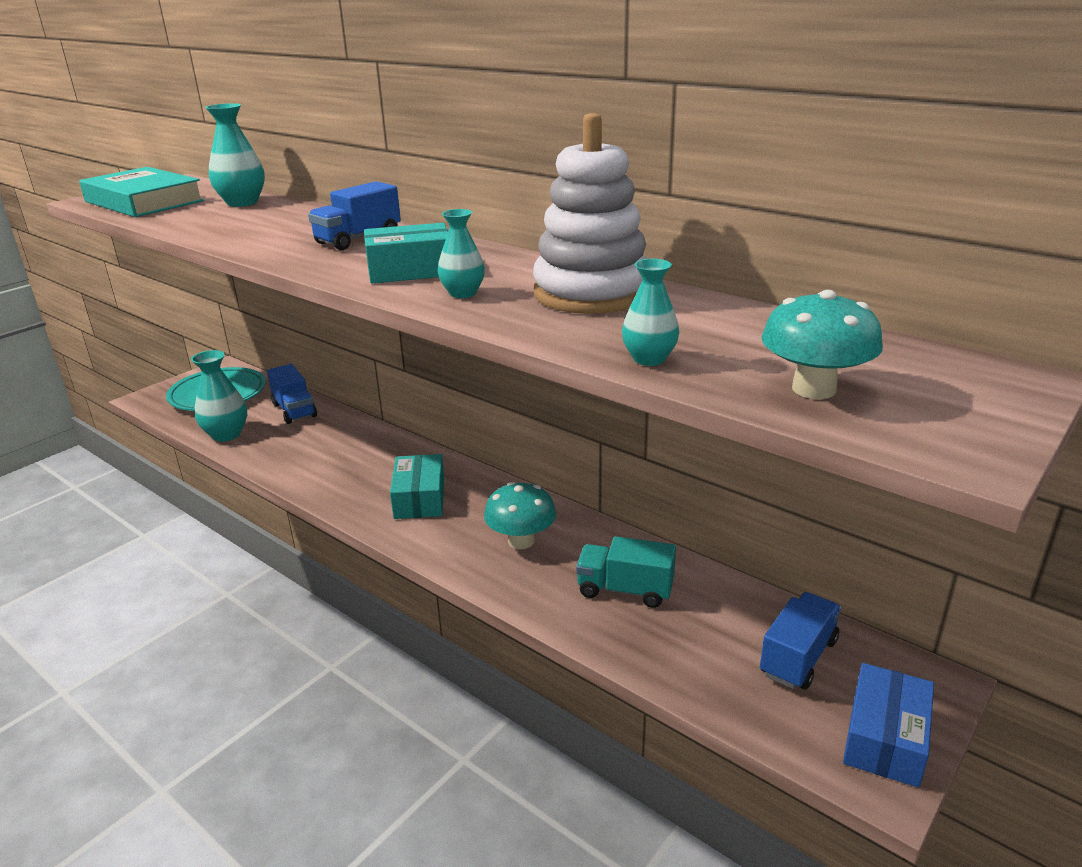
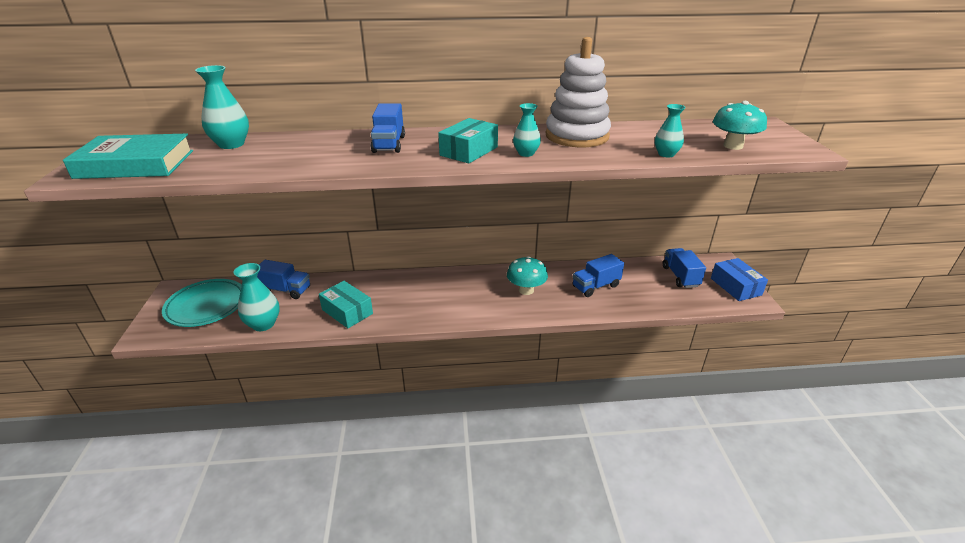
camera: 45 degrees left, 5 degrees up
(419, 498) = (448, 297): turquoise box -> turquoise box (347, 312)
(625, 590) = (595, 286): turquoise truck -> blue truck

